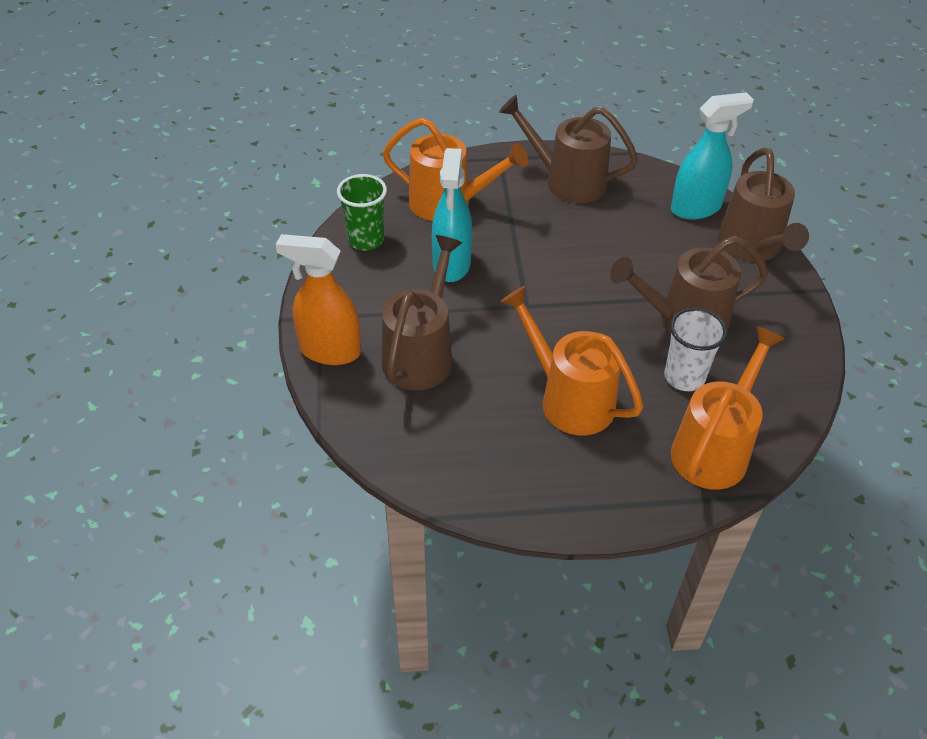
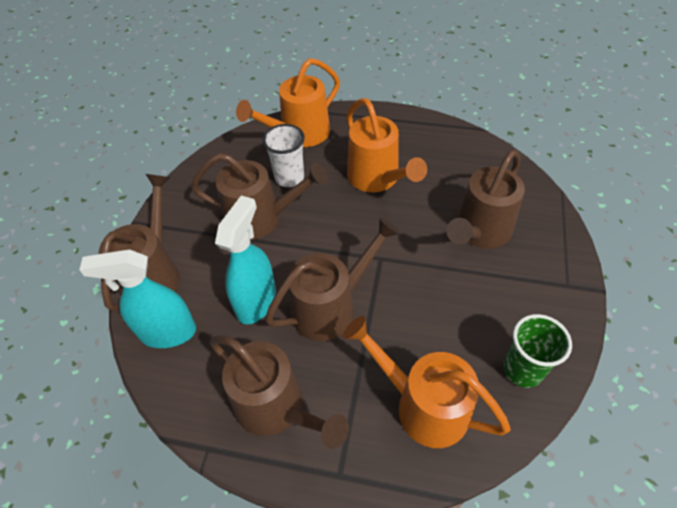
camera: 160 degrees left, 5 degrees up
(329, 351) = (557, 250): orange spray bottle -> none
(451, 264) = (437, 316): turquoise spray bottle -> turquoise spray bottle (256, 301)
(557, 254) = (332, 306): none -> brown watering can

